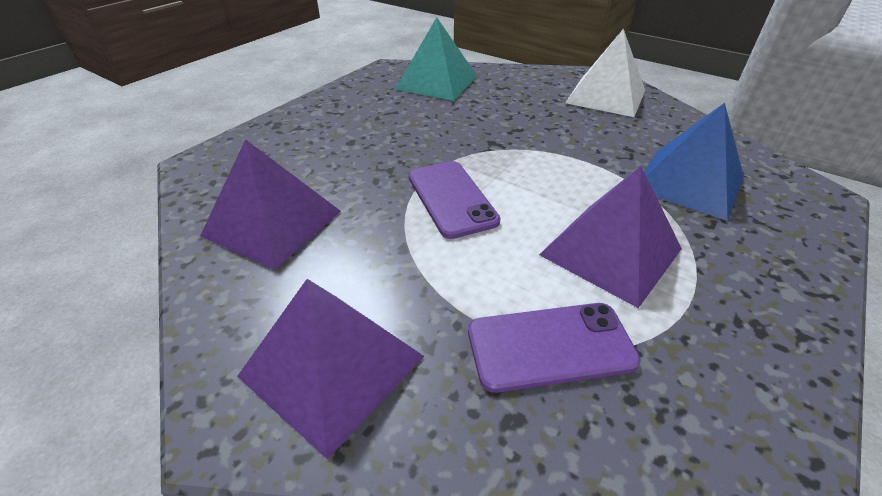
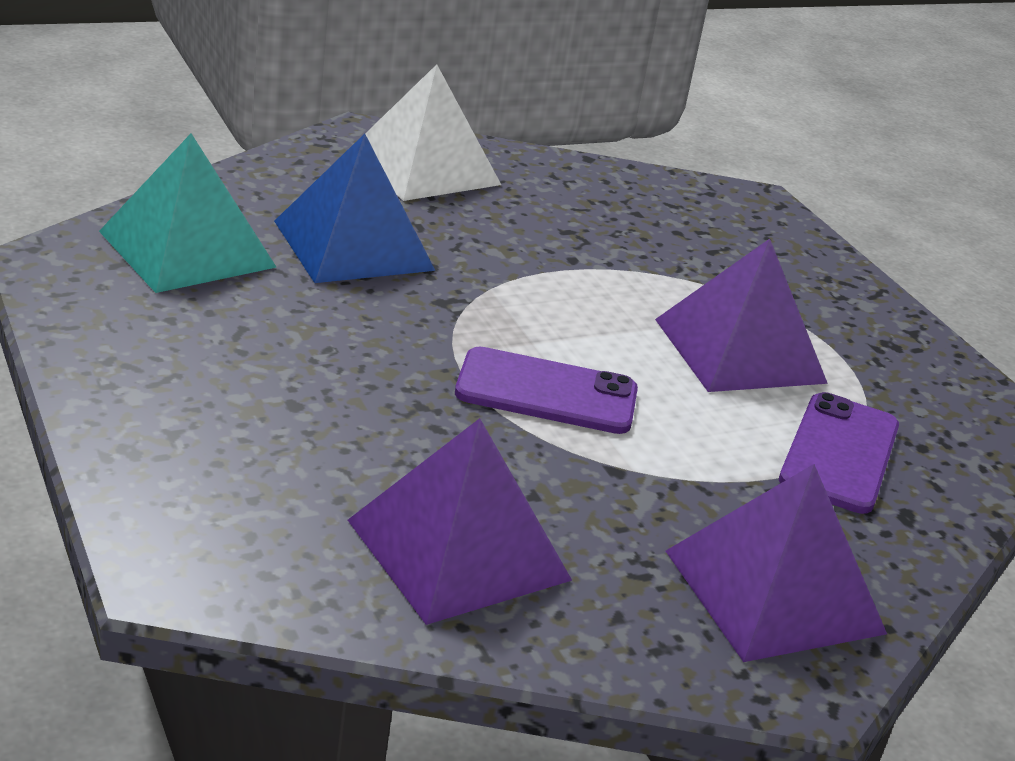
camera: 65 degrees left, 10 degrees down
(688, 182) = (670, 242): blue pyramid -> blue pyramid (353, 245)

